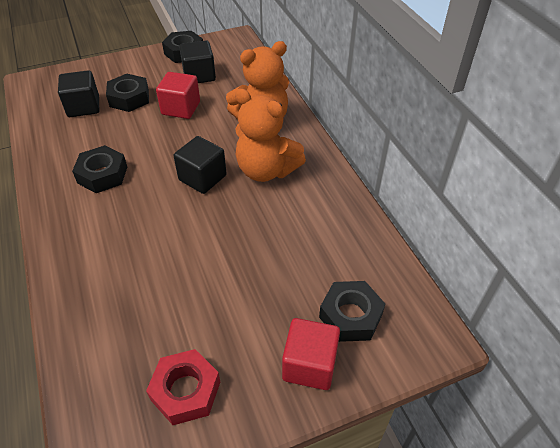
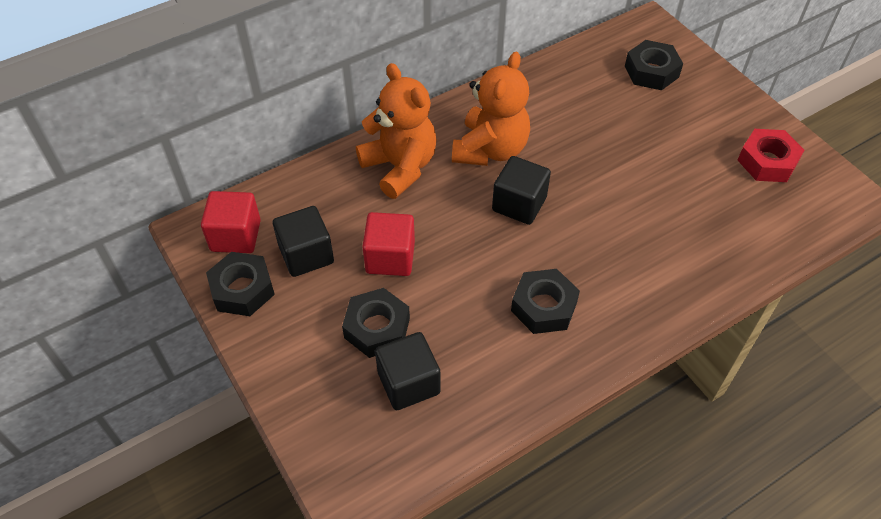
camera: 100 degrees left, 5 degrees up
(309, 365) = (707, 91): red cube -> red cube (236, 236)

